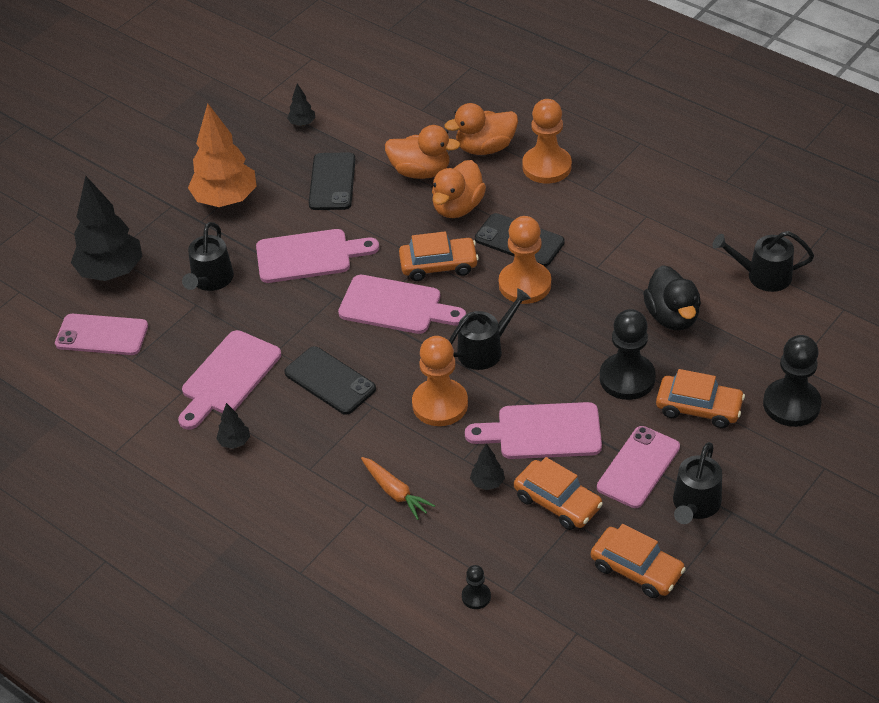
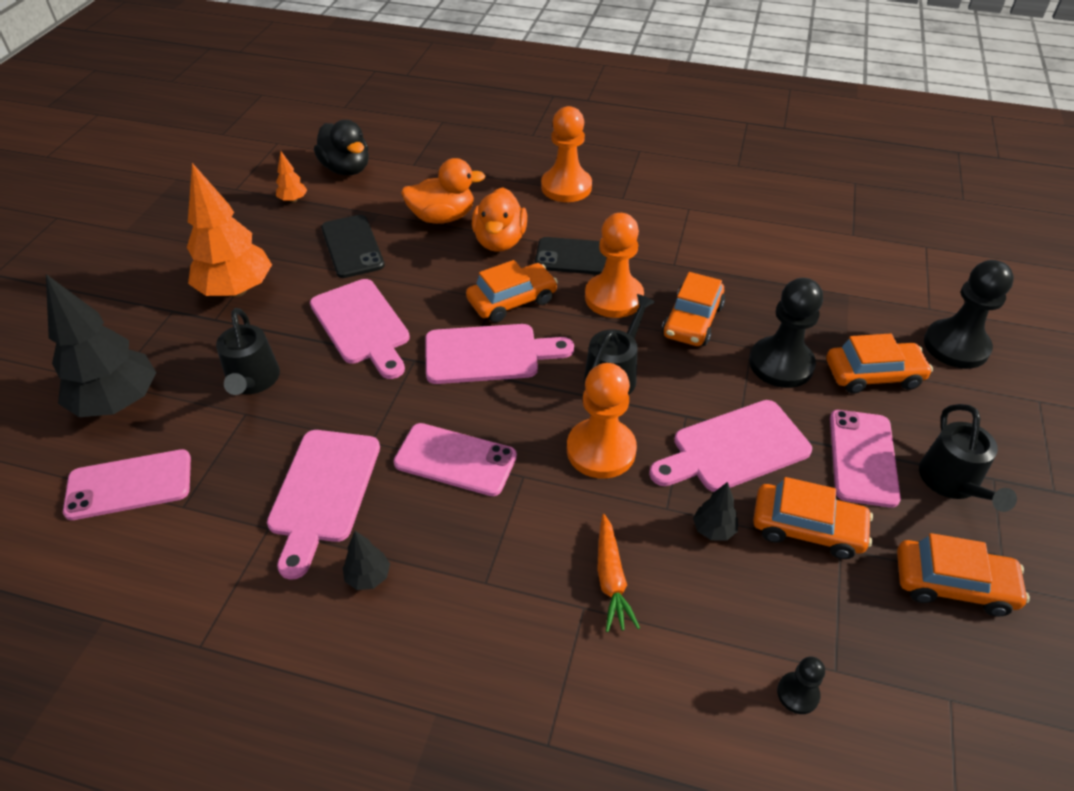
camera: 25 degrees left, 0 degrees up
(302, 123) = (293, 200): black tree -> orange tree
(309, 256) = (362, 325): pink cutting board -> pink cutting board turned 90 degrees clockwise
(330, 381) = (455, 460): black phone -> pink phone
(395, 492) = (611, 579): orange carrot -> orange carrot turned 60 degrees clockwise
(485, 148) = (496, 183): orange duck -> none
(578, 322) = (692, 321): none -> orange car
(672, 316) = (779, 292): black duck -> black duck (346, 169)
(763, 276) = (833, 235): black watering can -> none

